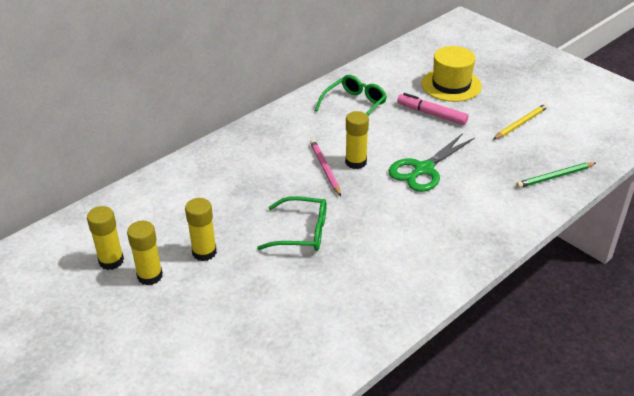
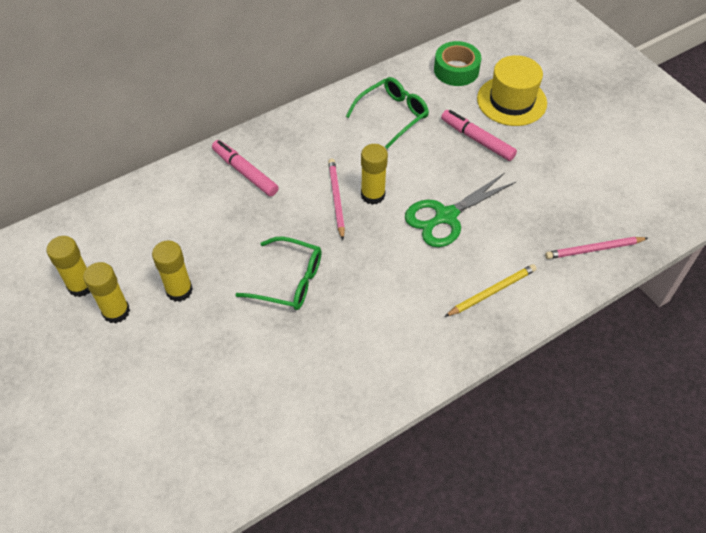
camera: 10 degrees right, 15 degrees up
(238, 160) = (245, 172): none -> pink marker
(398, 69) = (456, 70): none -> green tape
(520, 123) = (577, 168): yellow pencil -> yellow pencil (492, 291)
(555, 177) = (594, 249): green pencil -> pink pencil

